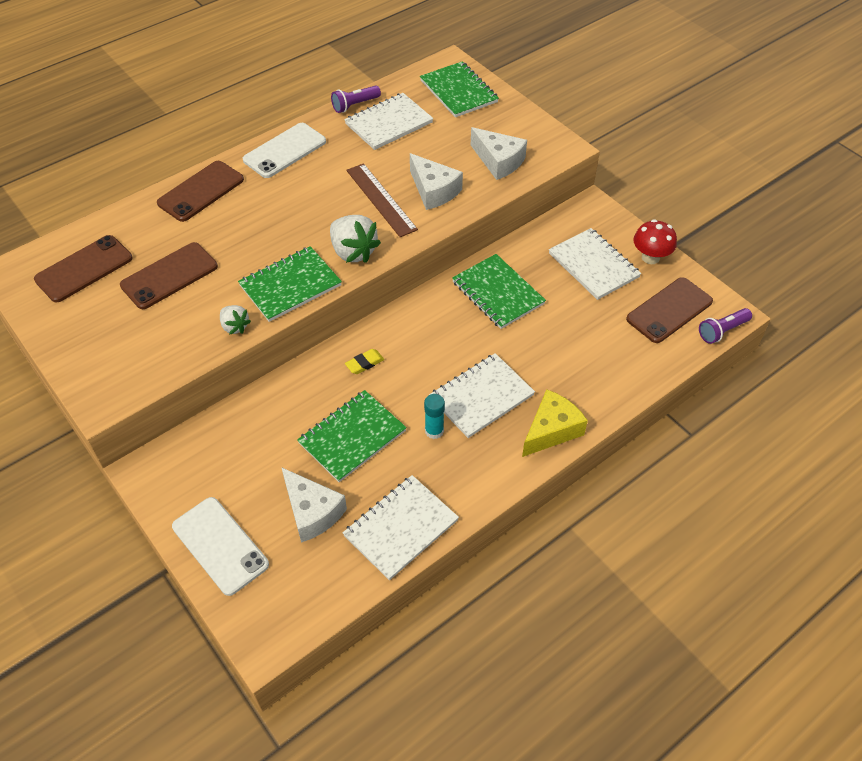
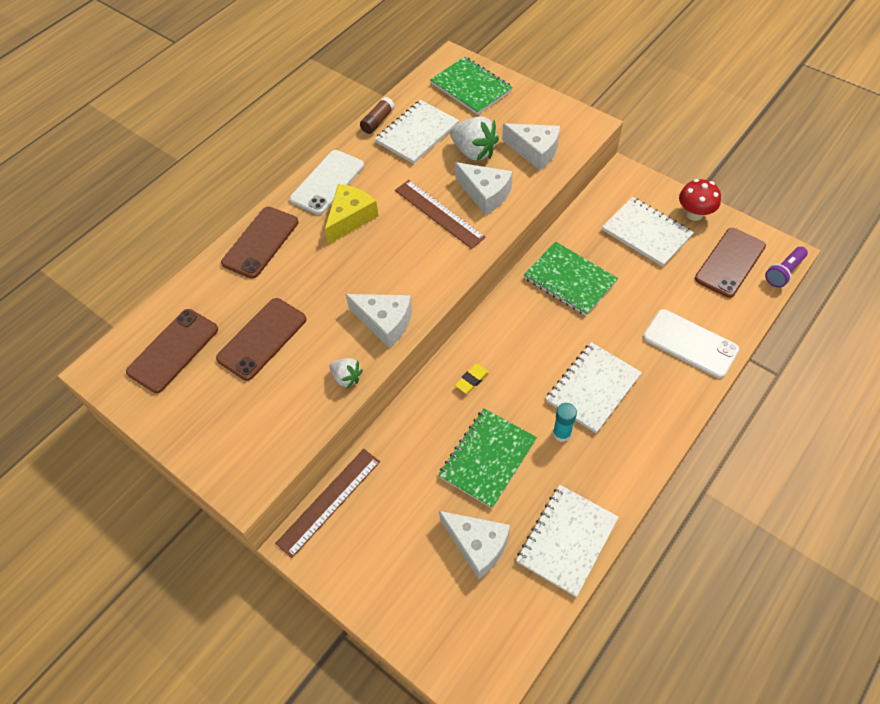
camera: 10 degrees left, 5 degrees up
(186, 440) = (329, 501): none -> brown ruler
(220, 545) = (402, 603): white phone -> white phone (690, 343)
(290, 285) = (385, 322): green notebook -> white cheese
(353, 252) = (432, 273): white strawberry -> white strawberry (474, 152)
(355, 105) = (378, 121): purple flashlight -> brown glue stick
(551, 430) = (668, 406): yellow cheese -> yellow cheese (350, 218)

